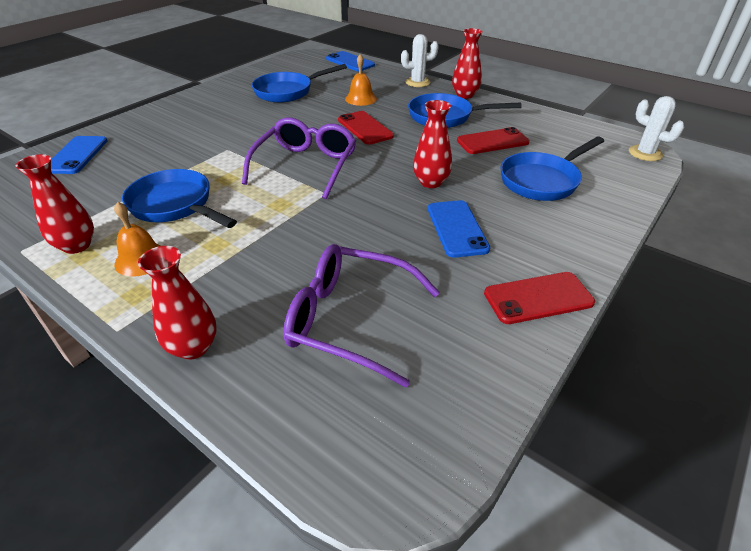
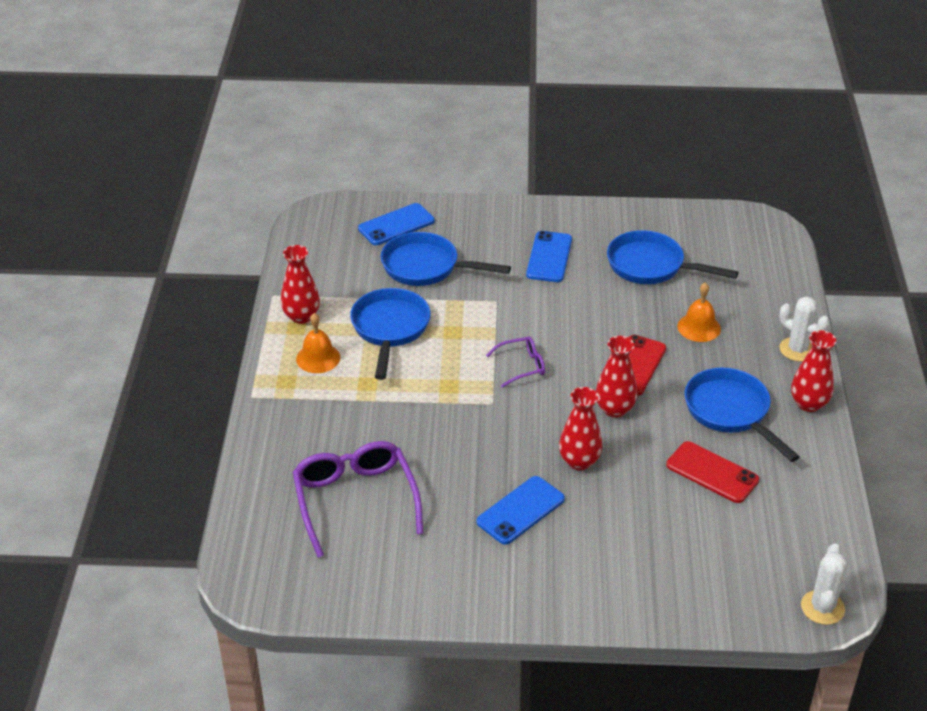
camera: 55 degrees right, 0 degrees up
(193, 347) = (268, 440): red vase -> red vase (614, 409)
(306, 166) = (522, 366): purple glasses -> purple glasses, size x0.51
(350, 62) = (787, 266): blue phone -> blue phone (549, 257)
(538, 298) = (471, 595): red phone -> none
(542, 180) = (666, 540): blue pan -> blue pan (426, 267)

